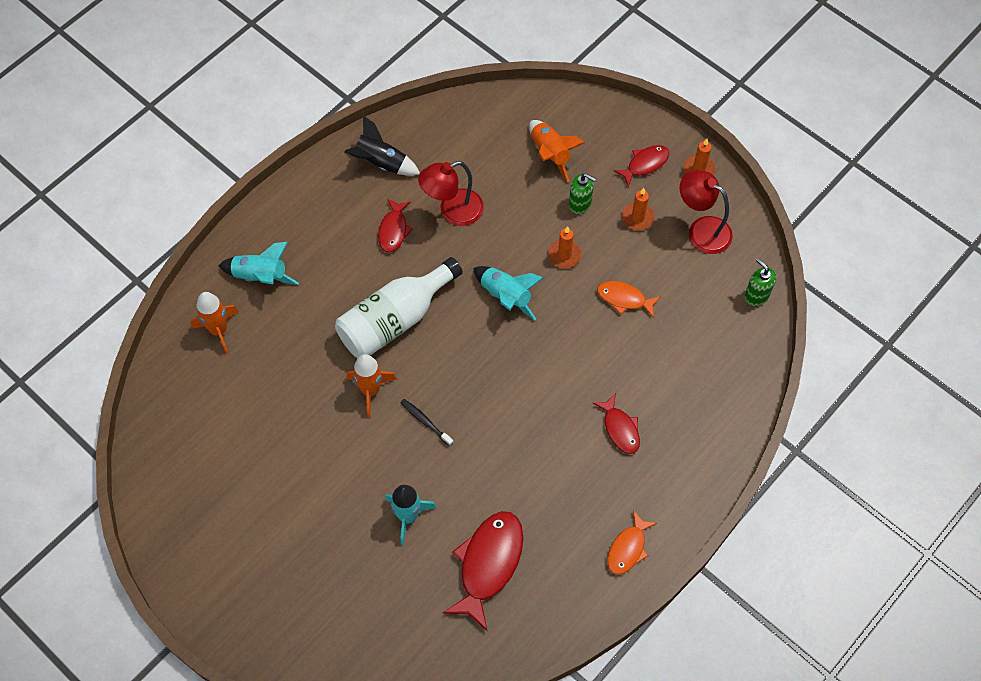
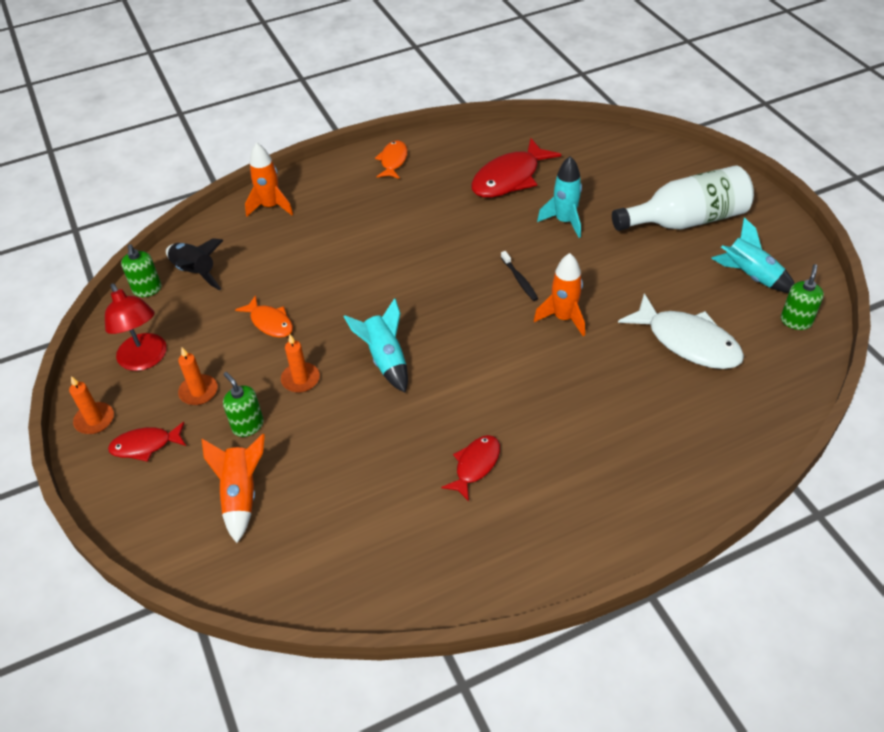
camera: 155 degrees left, 15 degrees down
(162, 457) = (796, 321): none -> green soap dispenser
(219, 330) = (717, 419): orange rocket -> orange rocket (271, 206)
(255, 401) = (688, 342): none -> white fish
(260, 276) = (655, 463): turquoise rocket -> turquoise rocket (750, 276)
(381, 163) = (456, 557): black rocket -> black rocket (195, 272)
(395, 320) = (513, 372): white bottle -> white bottle (686, 220)
(453, 211) = (395, 464): red lamp -> none
(620, 429) = (346, 230): red fish -> none
(628, 548) = (393, 161): orange fish -> orange fish turned 45 degrees counterclockwise

